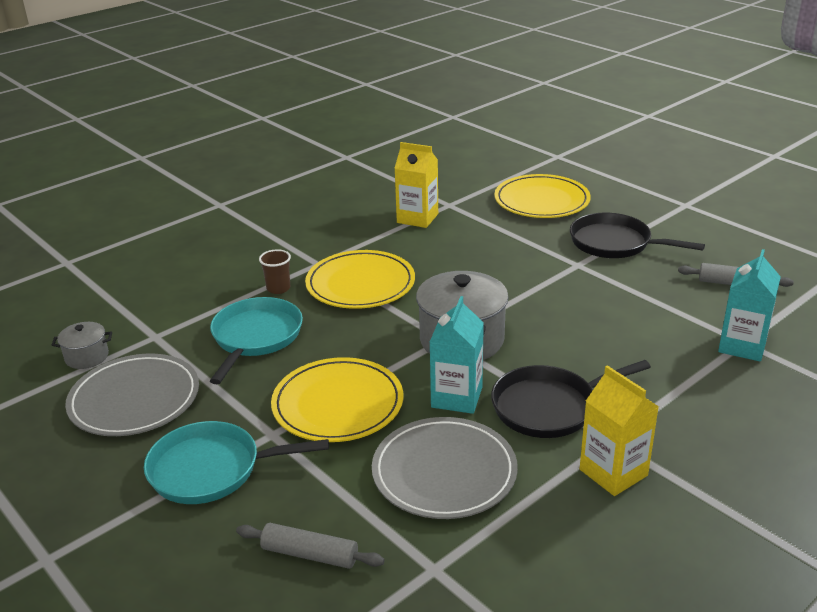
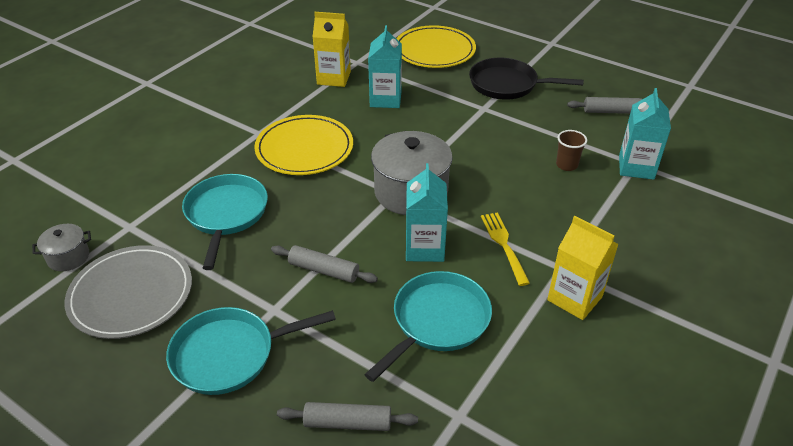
camera: 15 degrees left, 10 degrees up
(278, 288) = (231, 162): brown cup -> brown cup (566, 165)
(338, 404) = (323, 270): yellow plate -> grey rolling pin
(444, 472) = (437, 321): grey plate -> turquoise pan
(467, 244) = (385, 99): none -> turquoise carton
(549, 407) = (504, 245): black pan -> yellow fork

